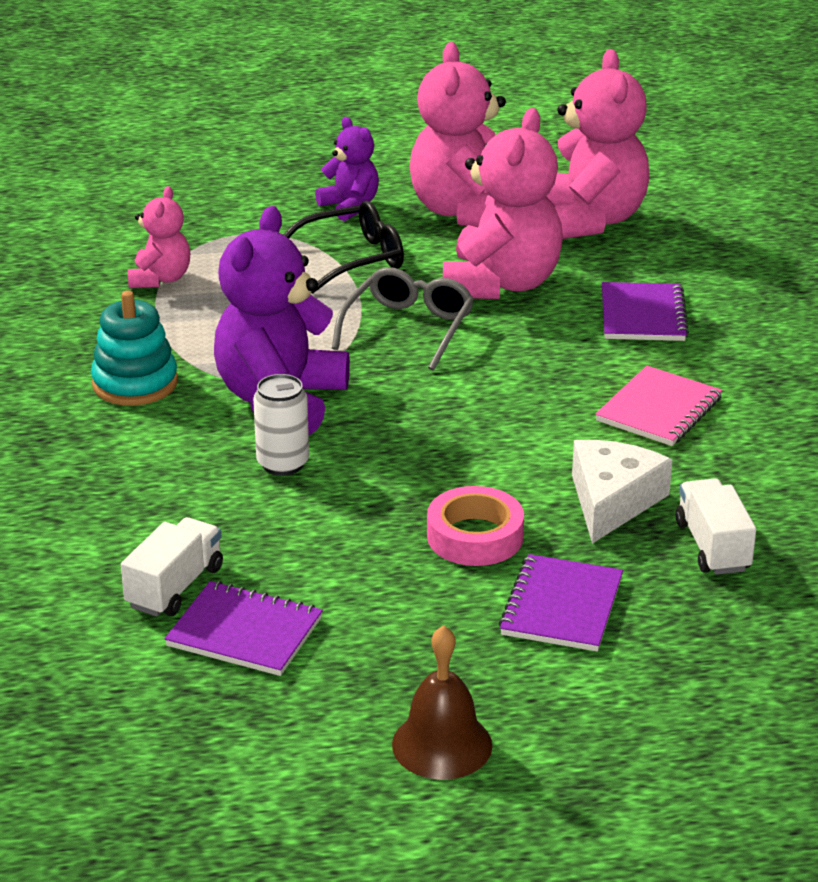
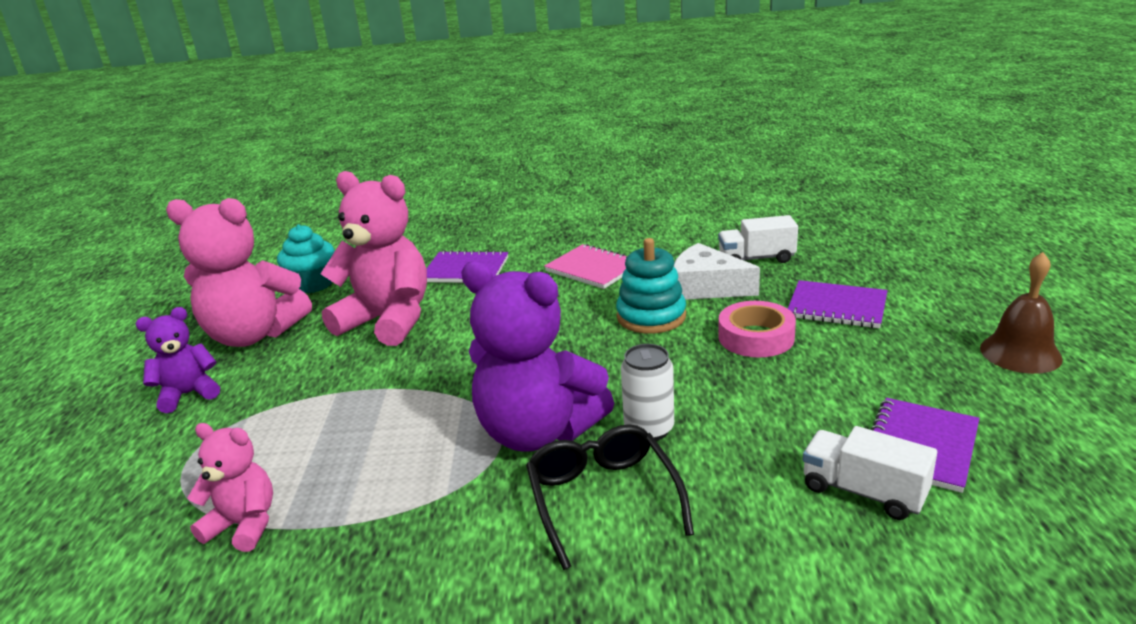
camera: 80 degrees left, 5 degrees down
(135, 383) = (473, 537): turquoise stacking toy -> turquoise stacking toy (651, 316)
(352, 259) = (294, 393): black glasses -> black glasses (603, 499)
(408, 329) = (438, 364): grey glasses -> none
(590, 220) = (313, 284): pink teddy bear -> turquoise cupcake

